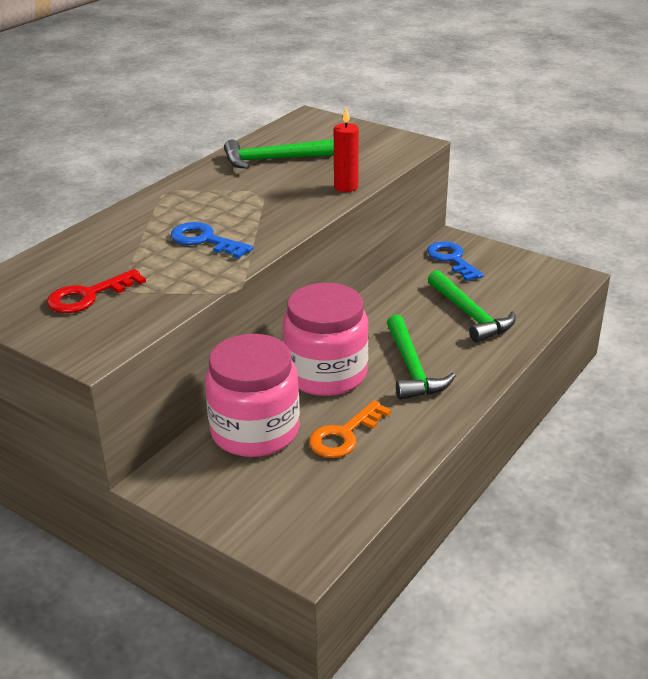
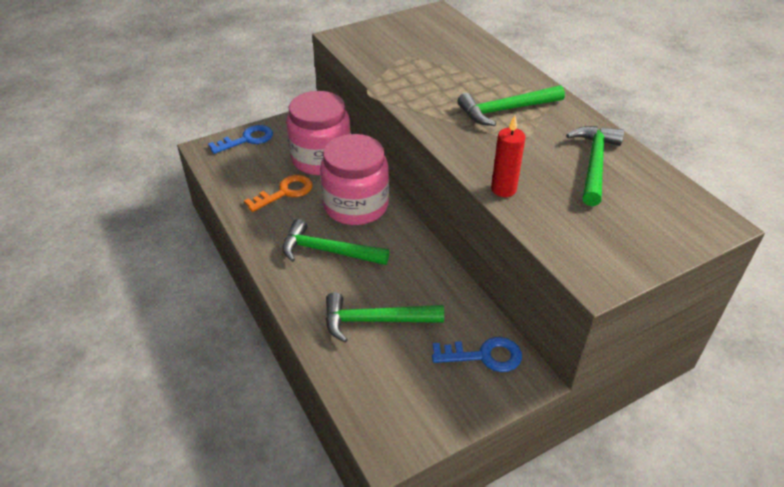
camera: 115 degrees right, 10 degrees up
(88, 296) = (406, 44): red key -> none
(205, 240) = (450, 96): blue key -> blue key (247, 139)
(212, 207) = (506, 110): none -> green hammer
(344, 435) = (285, 192): orange key -> orange key turned 75 degrees clockwise

